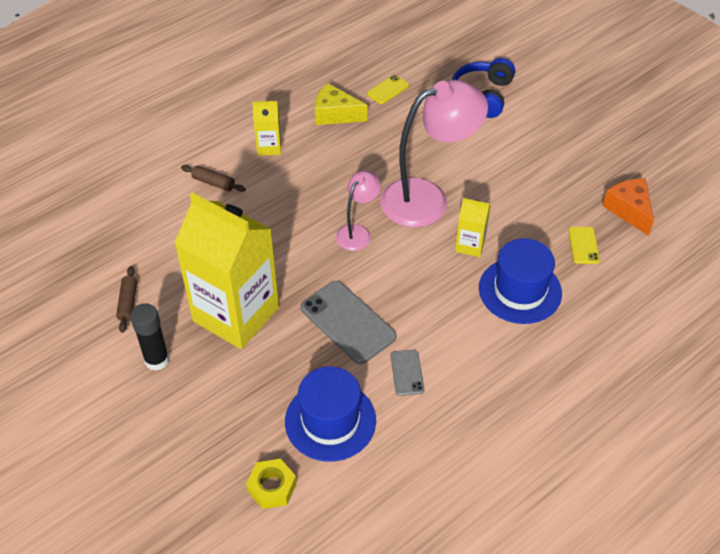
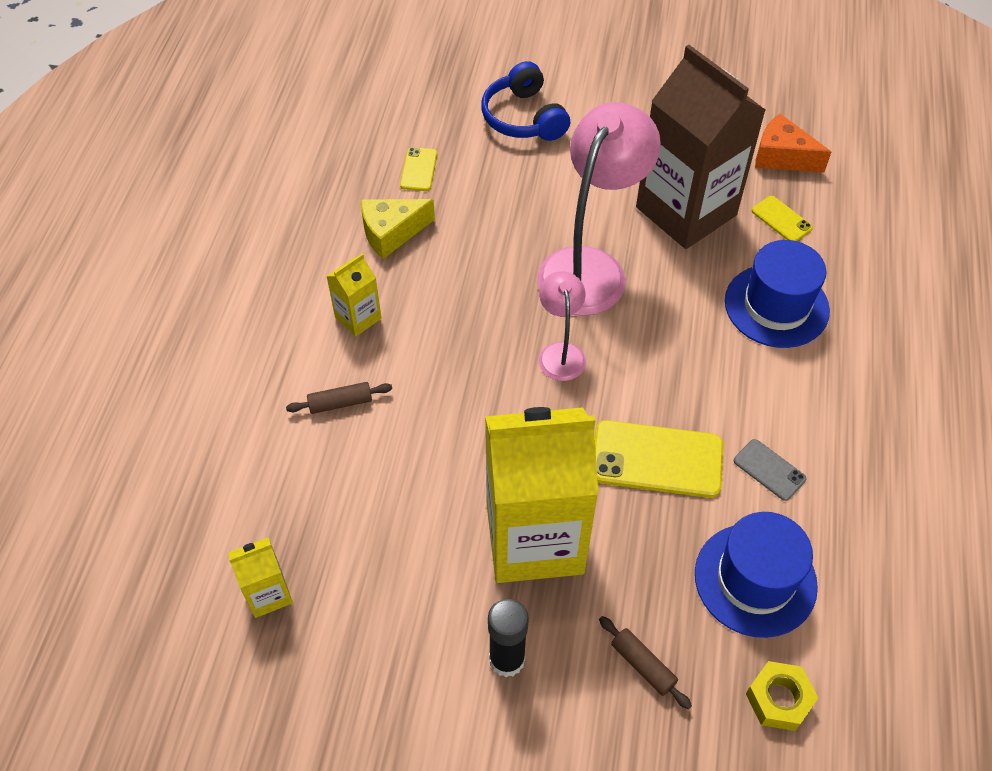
camera: 40 degrees left, 5 degrees up
(128, 303) = (398, 619): brown rolling pin -> brown rolling pin (642, 665)
(347, 322) = (657, 459): grey phone -> yellow phone
(470, 245) = (682, 290): yellow carton -> yellow carton (268, 593)
(524, 204) = (686, 211): none -> brown carton

